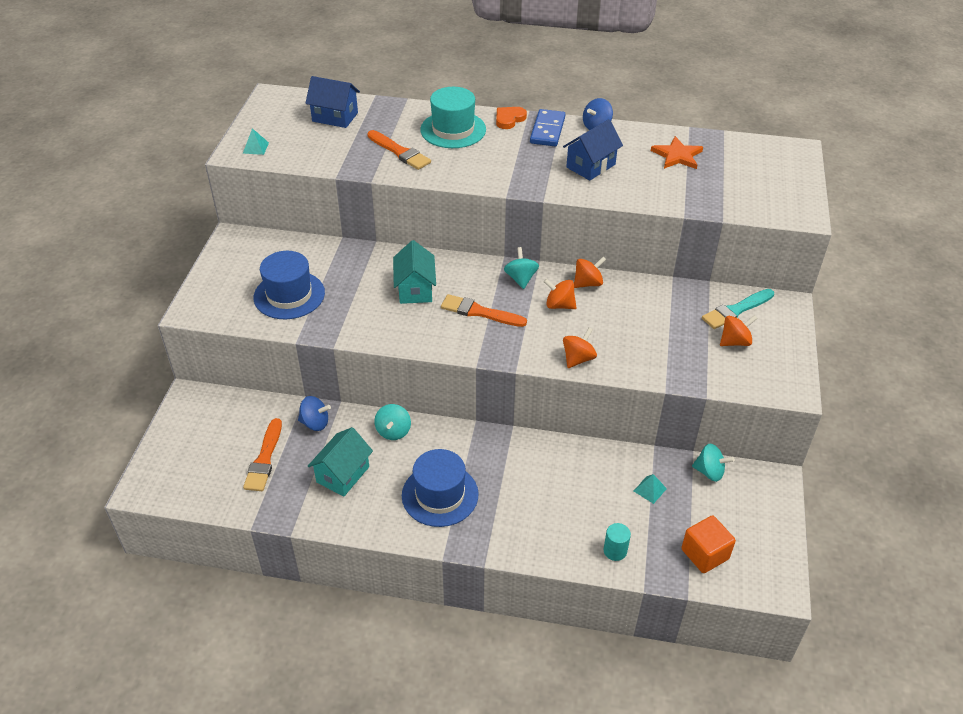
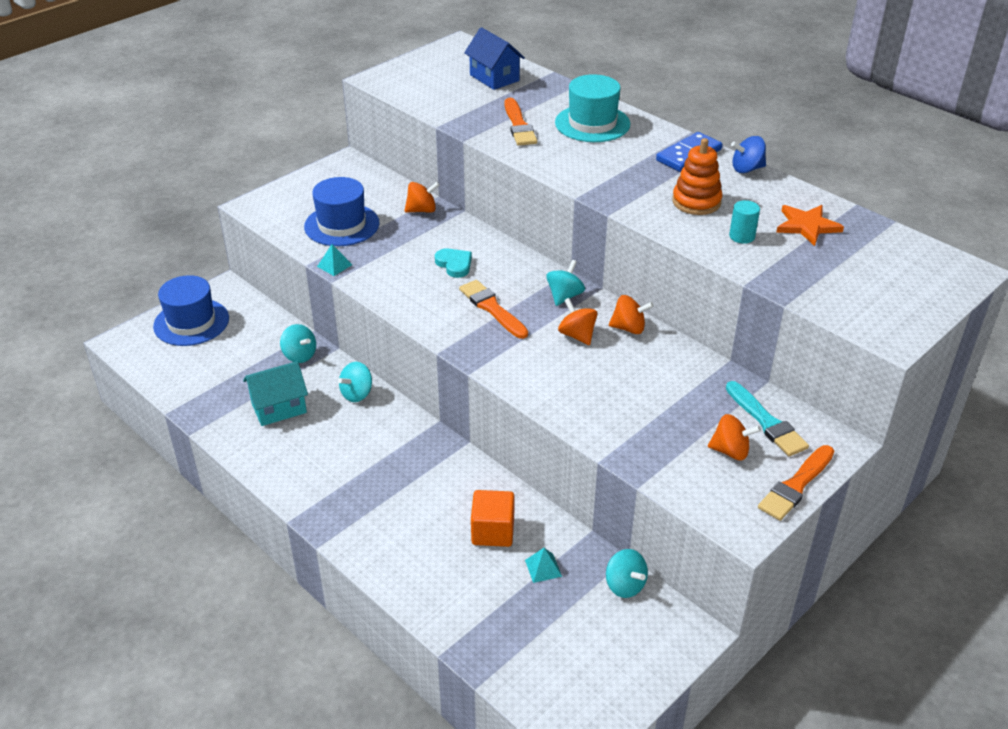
camera: 35 degrees right, 5 degrees down
(255, 148) = (397, 80): turquoise pyramid -> turquoise pyramid (334, 265)
(264, 459) = (231, 364): orange brush -> orange brush (796, 485)
(315, 423) = (299, 355): blue spinning top -> turquoise spinning top
(415, 289) = (454, 264): turquoise house -> turquoise heart
(440, 495) = (341, 467): blue hat -> blue hat (191, 322)
(509, 119) = (660, 132): orange heart -> none
(578, 359) = (542, 390): orange spinning top -> orange spinning top (422, 210)
(591, 166) = (696, 202): blue house -> orange stacking toy
(615, 551) = (449, 603): turquoise cylinder -> turquoise cylinder (742, 236)
(705, 554) = (536, 658): orange cube -> orange cube (493, 531)
(736, 310) = (766, 422): turquoise brush -> turquoise brush turned 120 degrees counterclockwise

